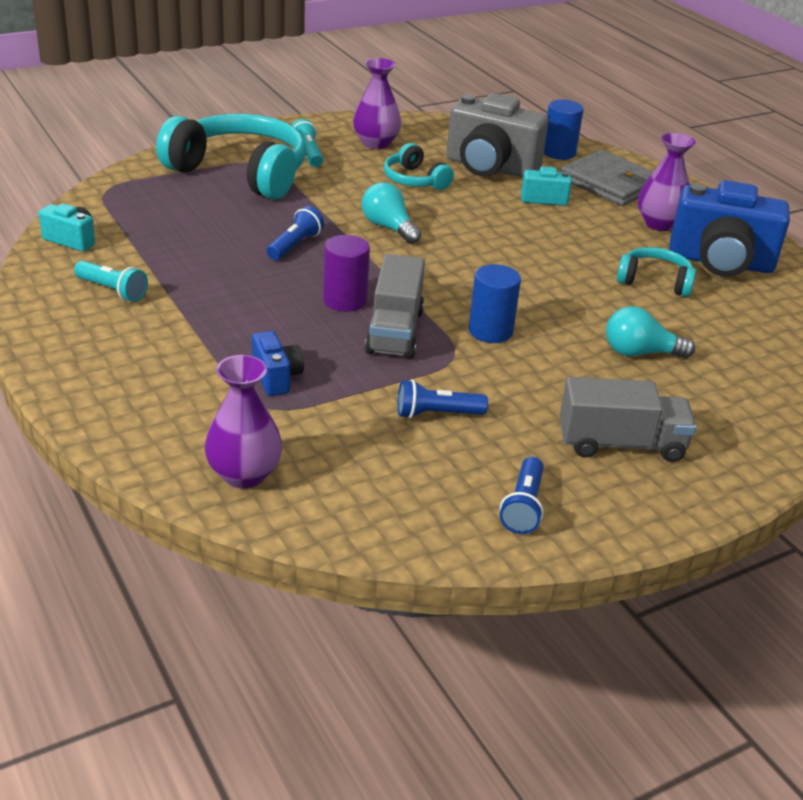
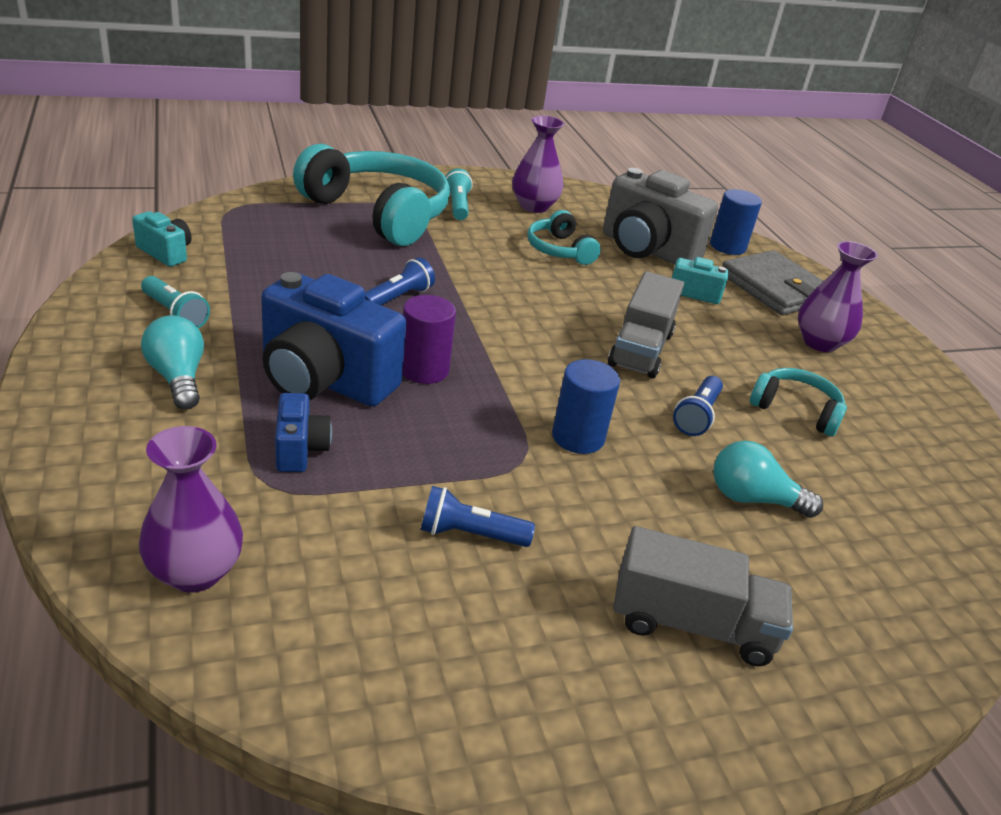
camera: 10 degrees right, 0 degrees up
(388, 227) = (509, 296): turquoise light bulb -> turquoise light bulb (178, 378)
(395, 331) = (464, 417): grey truck -> grey truck (640, 349)
(523, 507) = (530, 695): blue flashlight -> blue flashlight (697, 416)
(720, 262) = (881, 400): blue camera -> blue camera (324, 380)

